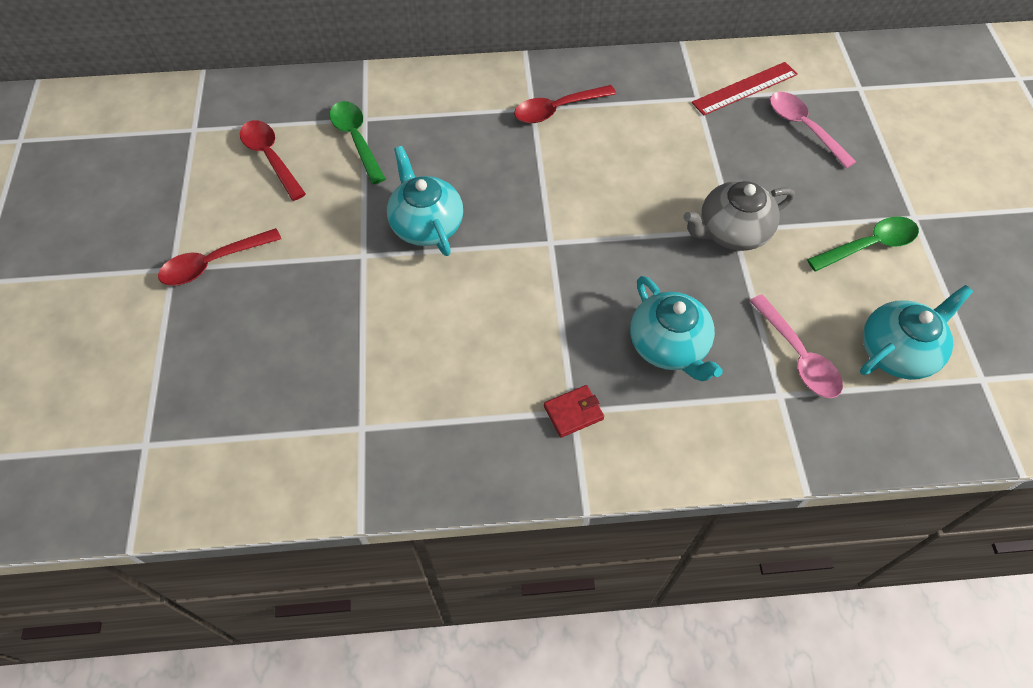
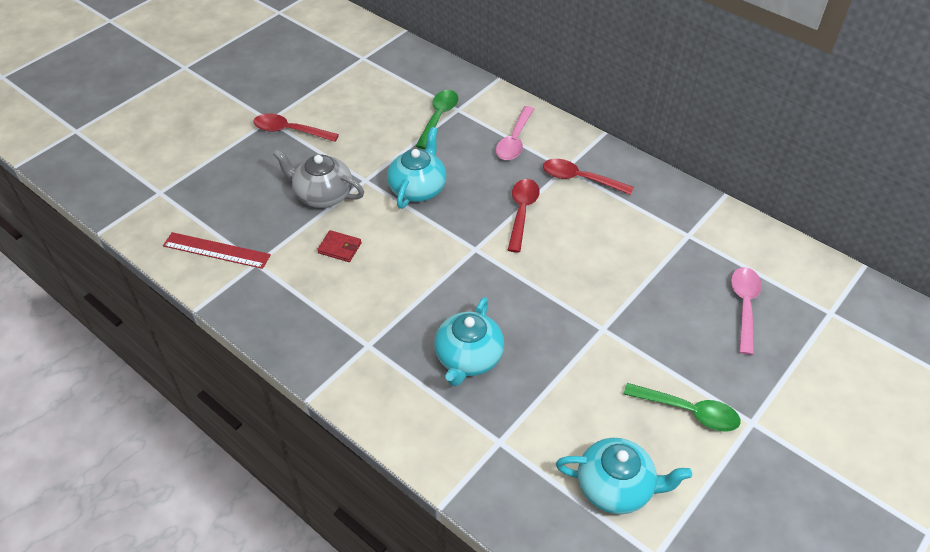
camera: 45 degrees right, 10 degrees down
(270, 158) = (382, 97): red spoon -> red spoon (522, 212)
(573, 412) = (367, 346): red wallet -> red wallet (340, 248)
(731, 231) = (599, 328): grey teapot -> grey teapot (323, 195)
(745, 88) = (733, 252): red ruler -> red ruler (216, 250)
(798, 356) = (542, 431): pink spoon -> pink spoon (514, 140)

